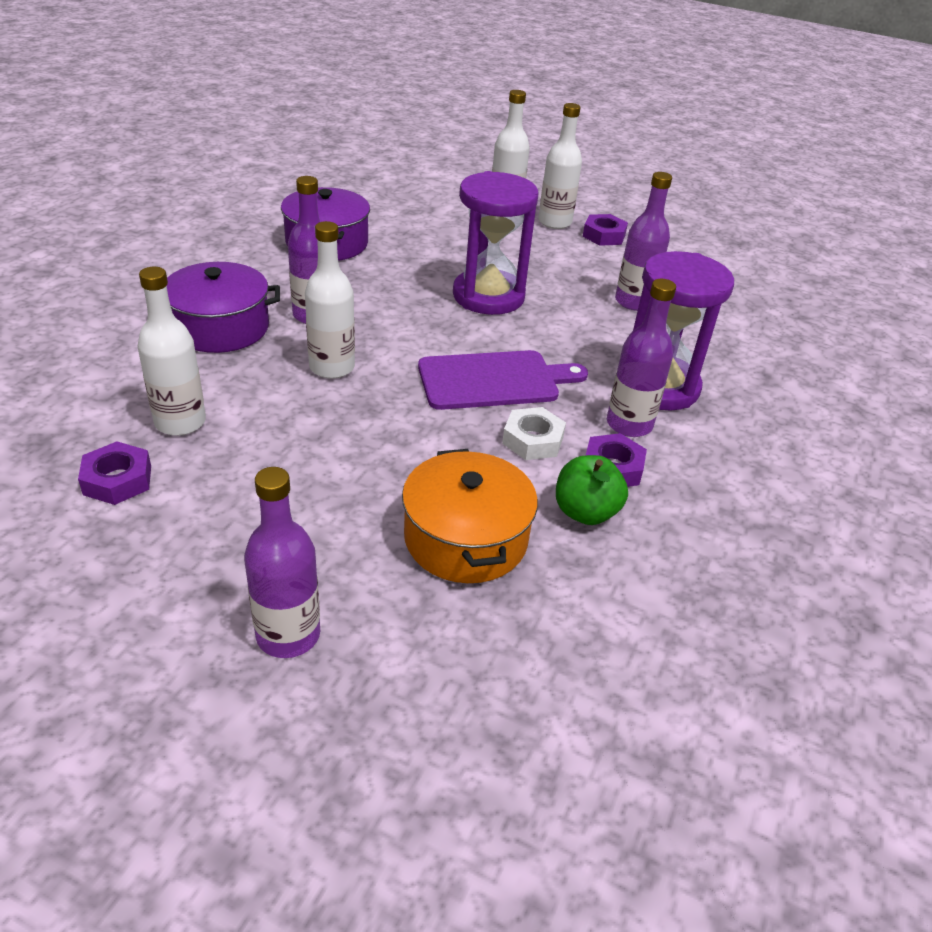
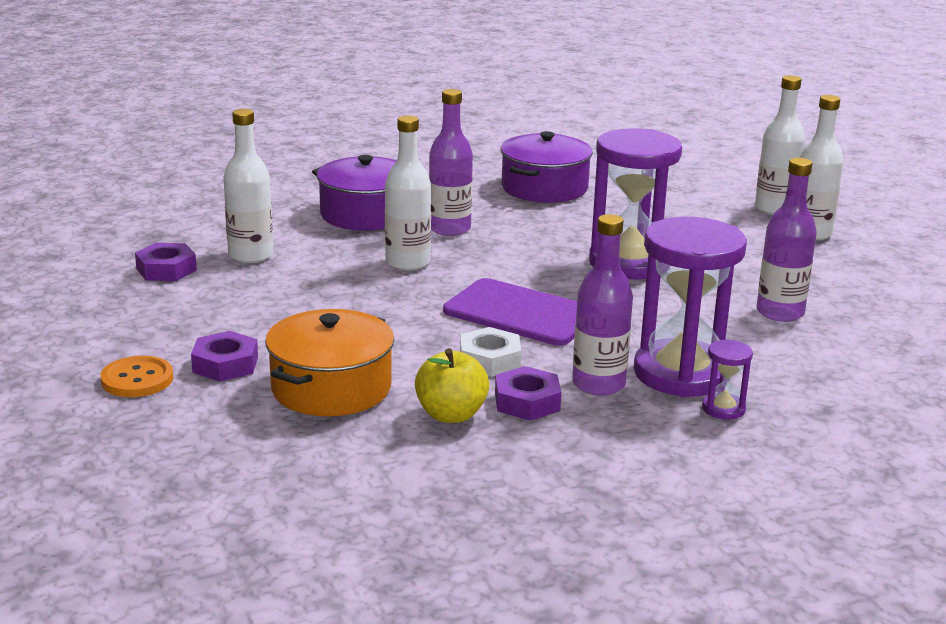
camera: 45 degrees right, 15 degrees down
(288, 635) = (137, 379): purple bottle -> orange button
(585, 512) = (451, 415): green apple -> yellow apple
(604, 235) = (850, 258): purple nut -> purple nut (225, 364)
(721, 405) = (723, 409): none -> purple hourglass

